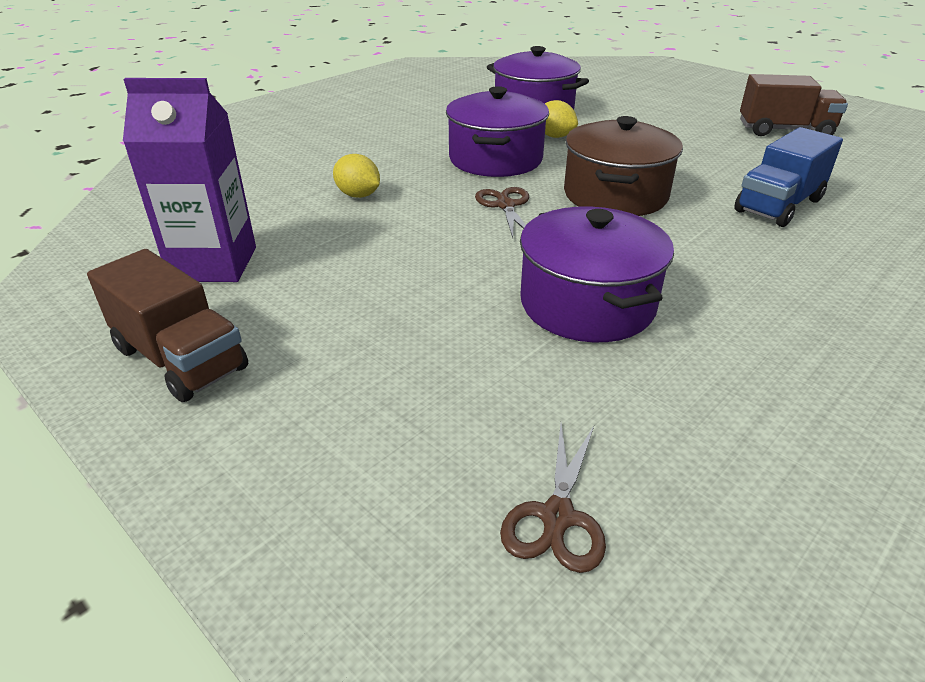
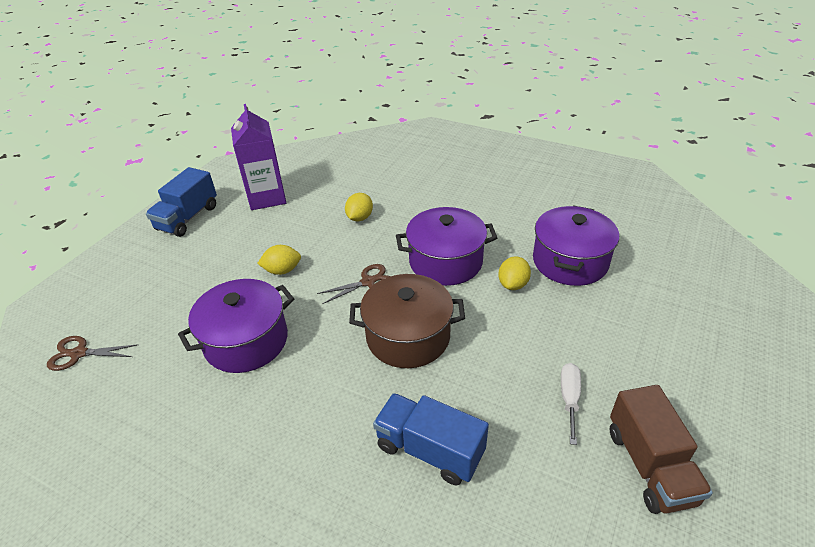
camera: 75 degrees right, 5 degrees up
(180, 359) = (188, 218): brown truck -> blue truck
(438, 263) = (282, 270): none -> yellow lemon
(715, 142) = (569, 399): none -> white screwdriver

